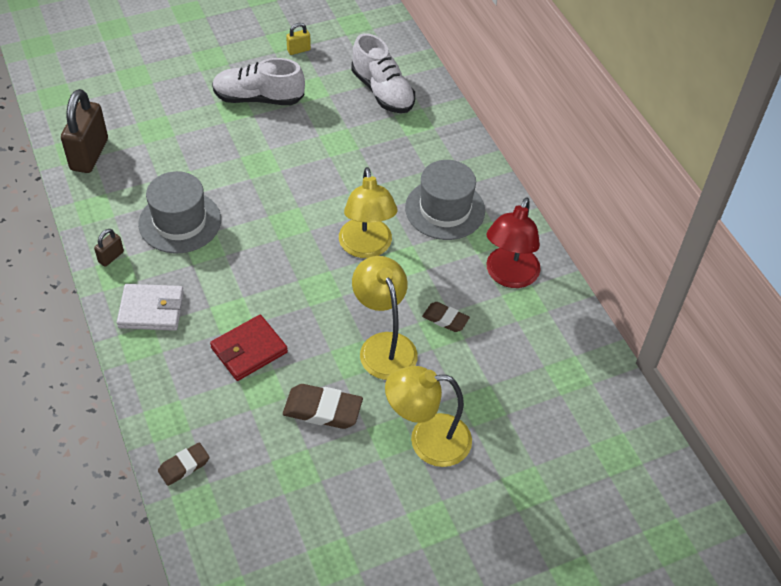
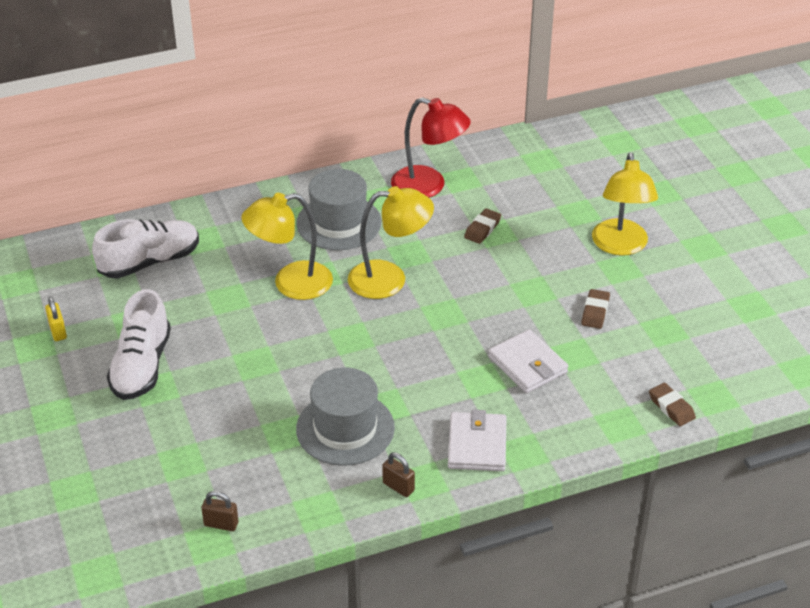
camera: 85 degrees left, 10 degrees down
(89, 154) = (221, 524): brown padlock -> brown padlock, size x0.46
(249, 350) = (527, 365): red wallet -> white wallet
(322, 410) = (595, 312): brown eraser -> brown eraser, size x0.62
(384, 345) = (516, 270): yellow lamp -> yellow lamp (291, 283)

